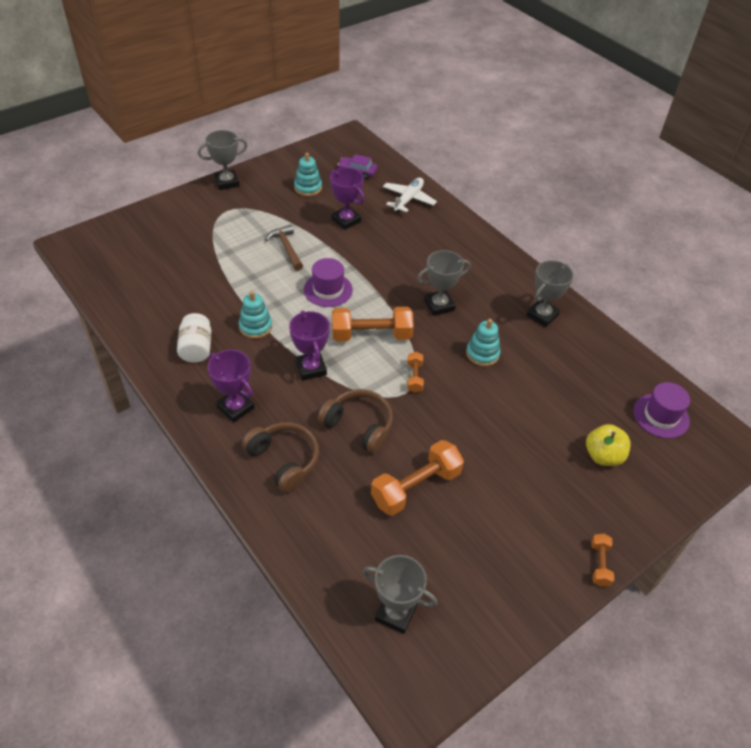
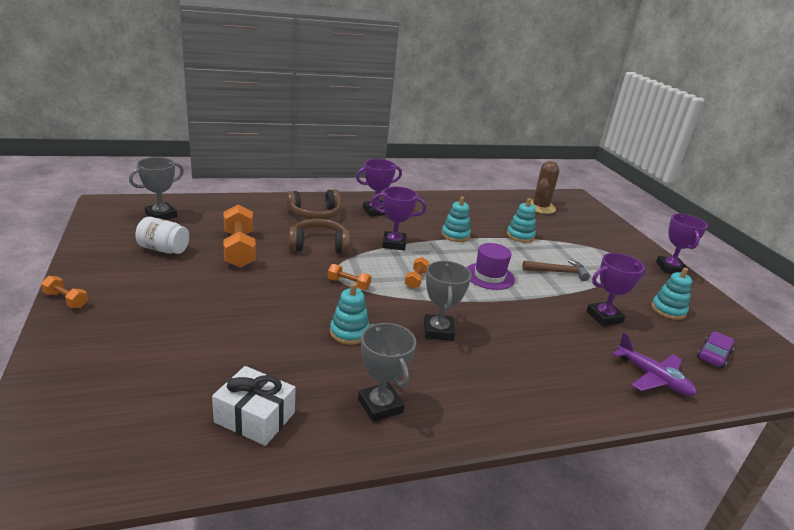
camera: 110 degrees right, 20 degrees down
(127, 271) = (540, 207): none -> brown cactus
(196, 348) = (443, 212): white jar -> white jar (164, 249)
(222, 279) = (520, 236): none -> turquoise stacking toy
(227, 182) = (670, 268): grey trophy -> purple trophy
(359, 426) = (319, 245): brown headphones -> brown headphones turned 150 degrees counterclockwise
(371, 335) = (416, 279): orange dumbbell -> orange dumbbell, size x0.50
(408, 199) = (653, 377): white plane -> purple plane
(602, 369) = (255, 417): none -> white gift
(603, 456) = (150, 355): yellow apple -> none
(661, 416) = (139, 433): purple hat -> none

